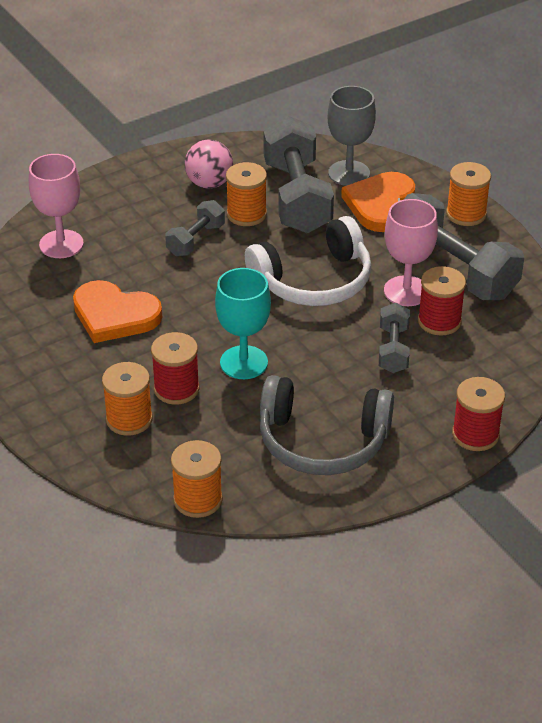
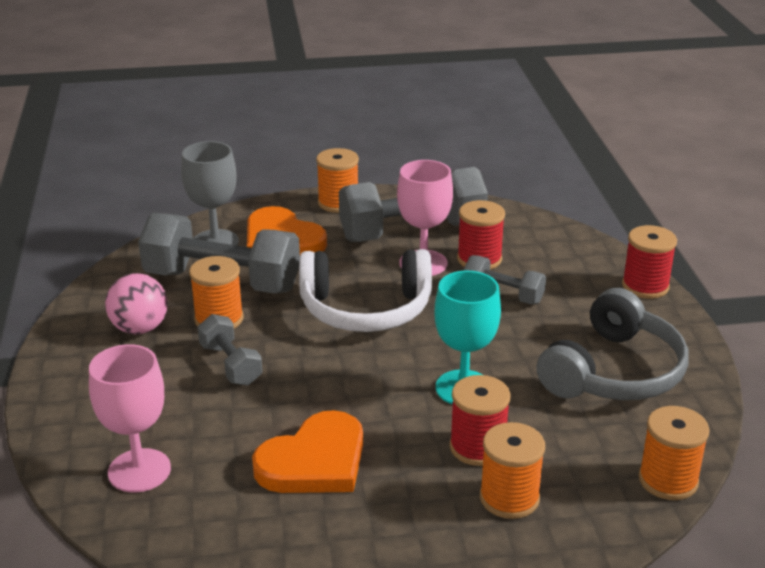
camera: 65 degrees left, 10 degrees down
(314, 281) = (366, 309): white headphones -> white headphones turned 90 degrees clockwise

